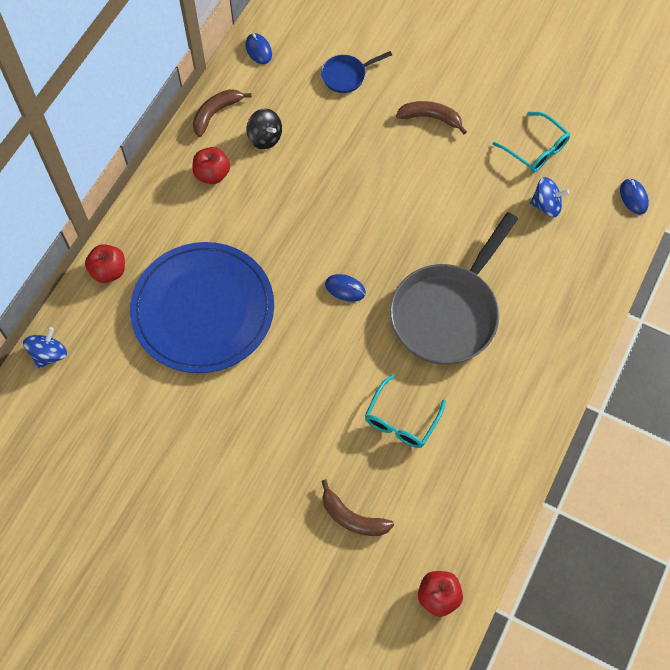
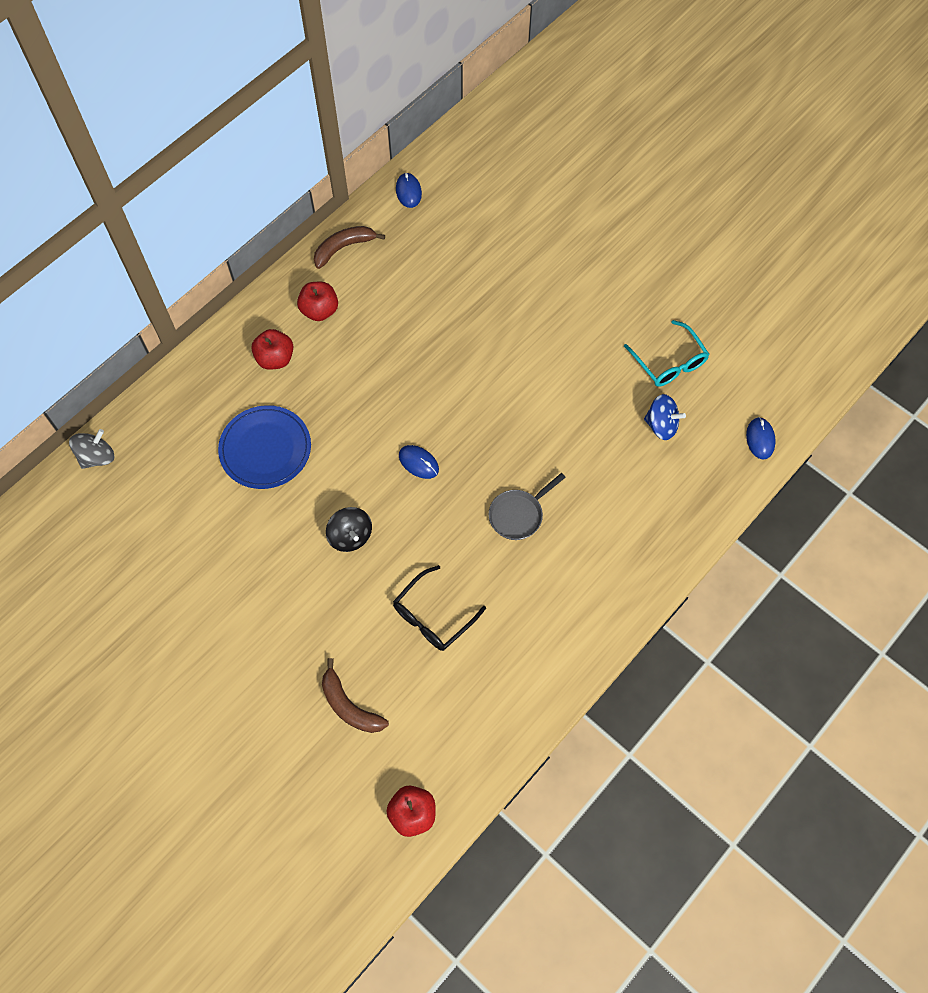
camera: 15 degrees right, 0 degrees up
(49, 354) = (97, 457): blue spinning top -> grey spinning top
(109, 271) = (183, 386): red apple -> red apple (275, 359)
(203, 310) = (265, 449): blue plate -> blue plate, size x0.60
(265, 138) = (386, 285): black spinning top -> black spinning top (350, 536)
(346, 76) = (491, 239): blue pan -> none
(401, 420) = (433, 616): turquoise glasses -> black glasses
(430, 118) = (566, 303): brown banana -> none
(447, 313) = (518, 515): grey pan -> grey pan, size x0.46

